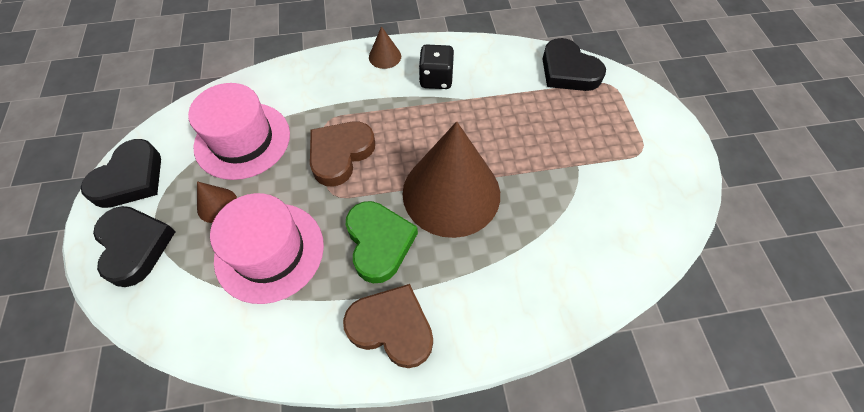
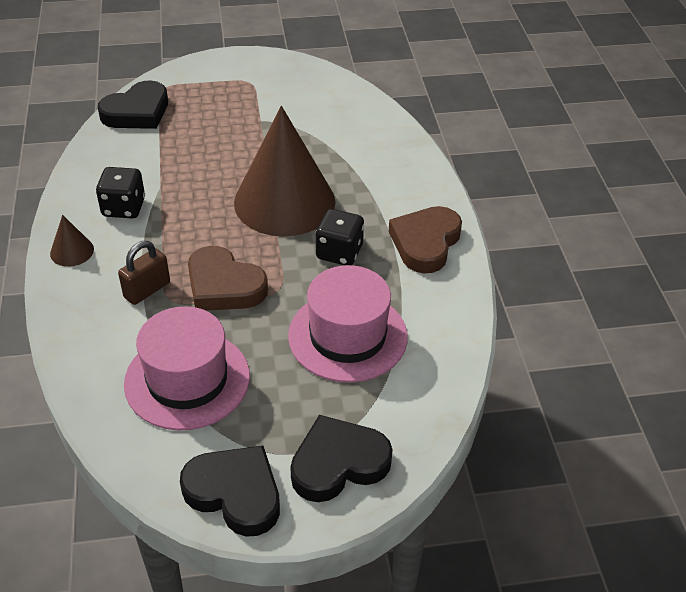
camera: 90 degrees left, 15 degrees down
(217, 205) = (285, 391): brown cone -> none
(339, 105) = (147, 290): none -> brown padlock
(379, 243) = (339, 252): green heart -> black dice

